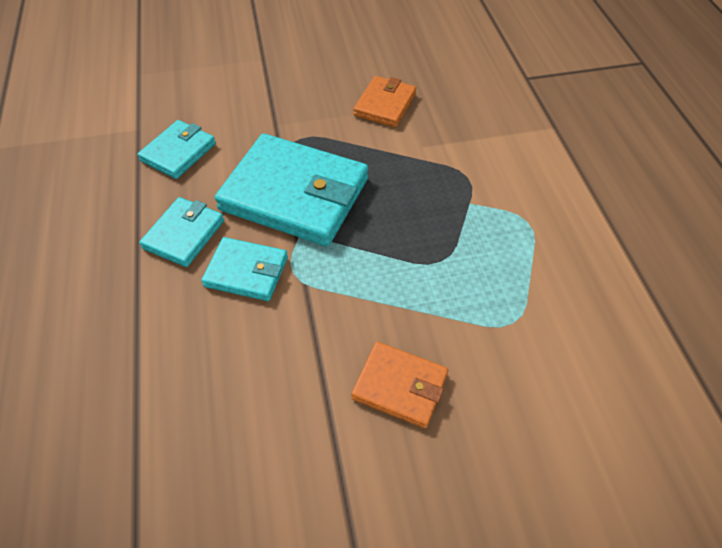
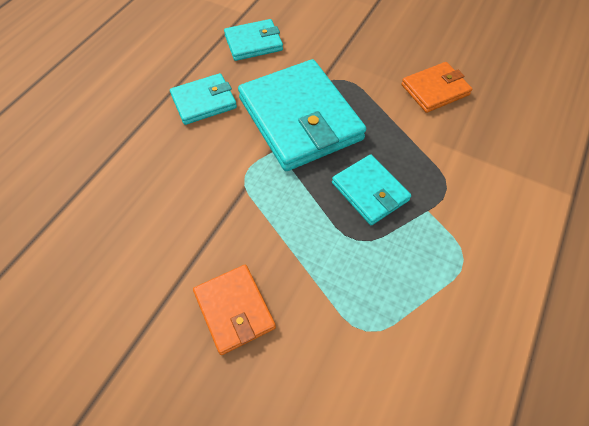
camera: 40 degrees right, 5 degrees up
(246, 272) = (216, 153): turquoise wallet -> turquoise wallet (370, 191)

